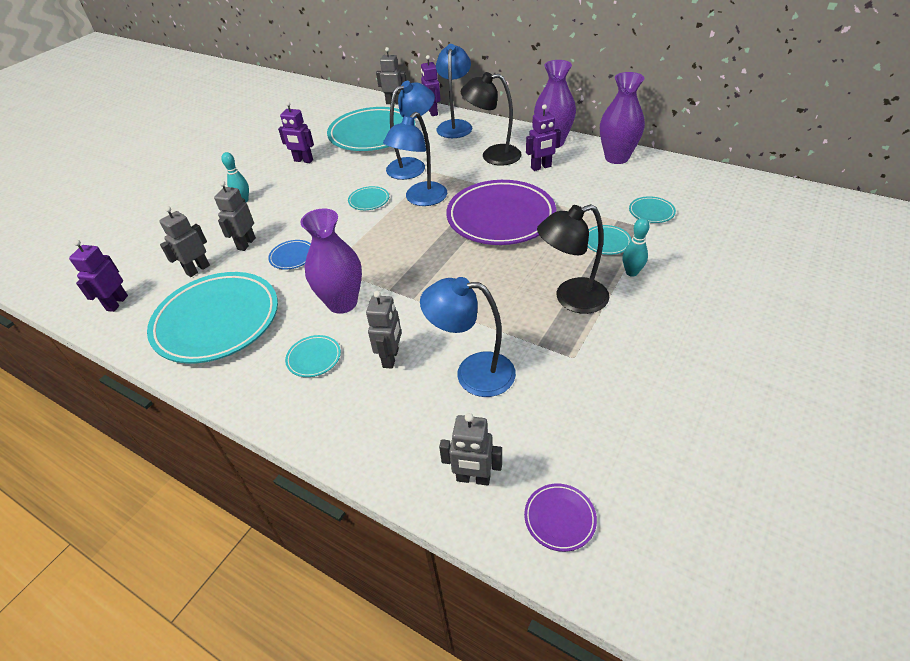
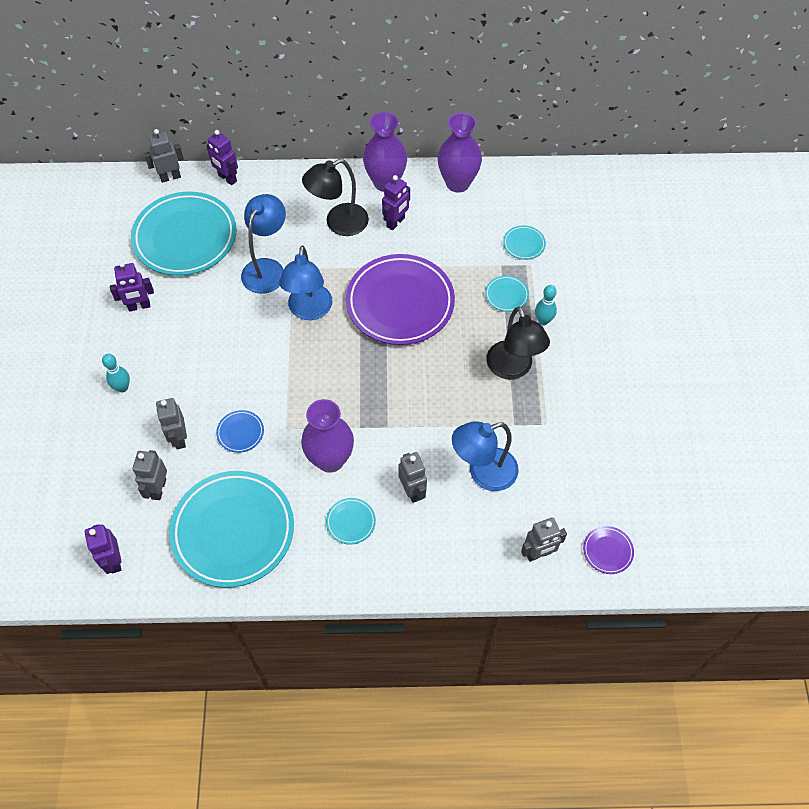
camera: 35 degrees left, 15 degrees up
(369, 200) = (258, 333): turquoise plate -> none
(455, 125) = (268, 191): blue lamp -> none
(571, 299) = (513, 369): black lamp -> black lamp turned 60 degrees counterclockwise

